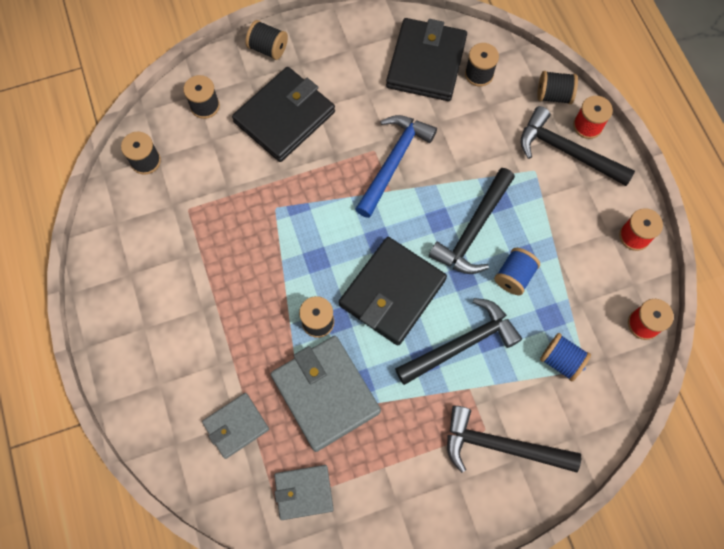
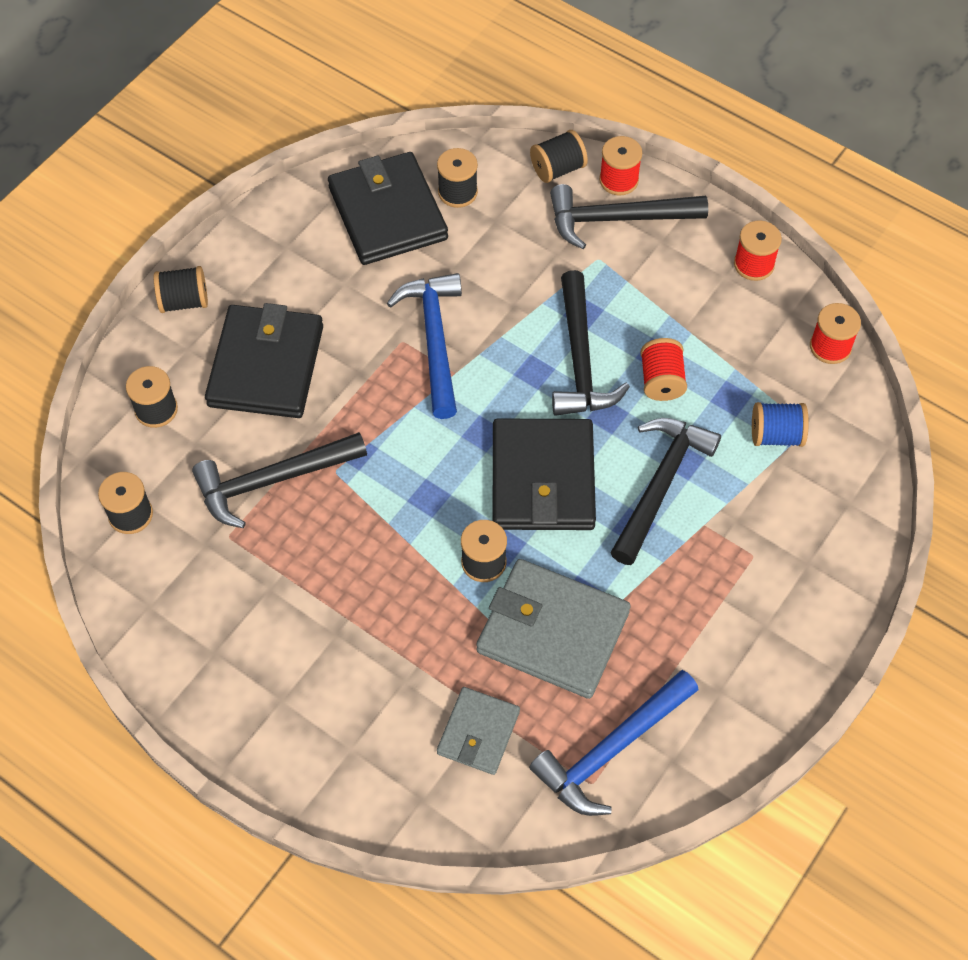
camera: 35 degrees left, 10 degrees down
(304, 492) = (611, 750): grey wallet -> blue hammer
(500, 445) = (781, 560): black hammer -> black hammer (272, 481)
(514, 276) = (661, 380): blue spool -> red spool

